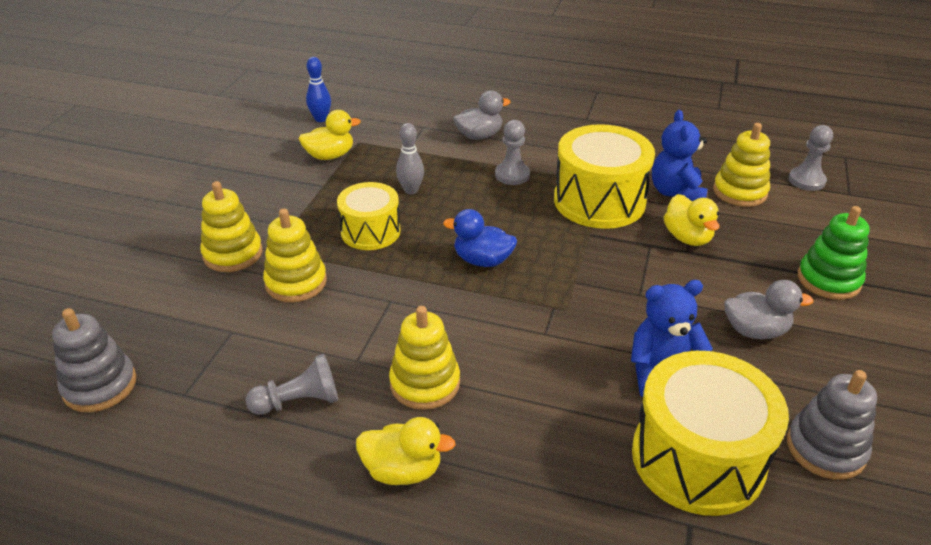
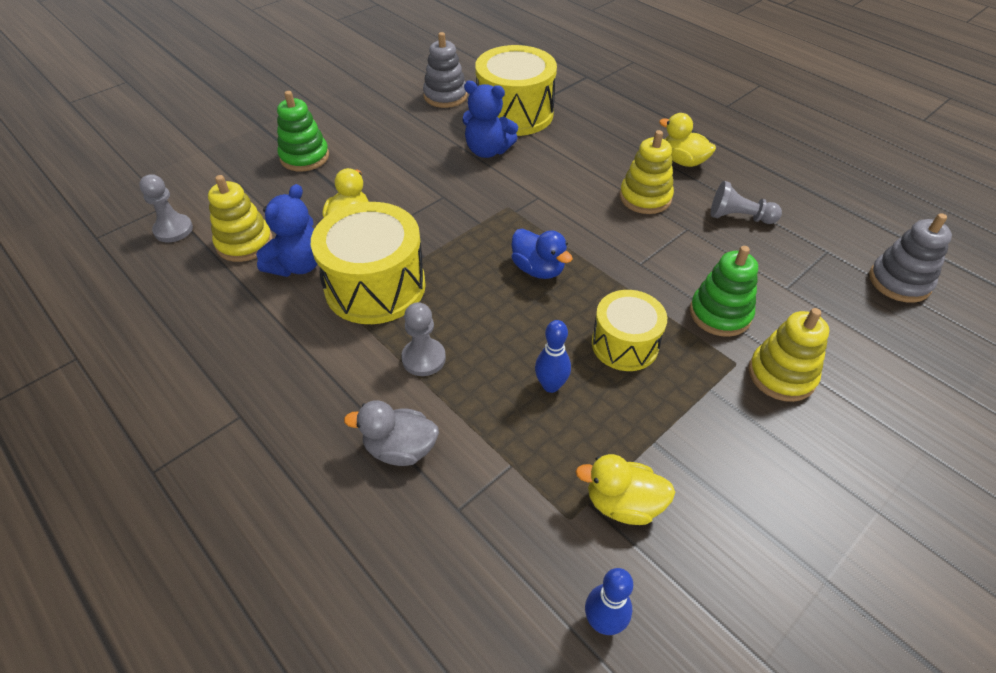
camera: 150 degrees left, 10 degrees up
(296, 282) = (720, 314): yellow stacking toy -> green stacking toy
(411, 190) = (551, 385): grey bowling pin -> blue bowling pin
(755, 330) = (400, 149): grey duck -> none

